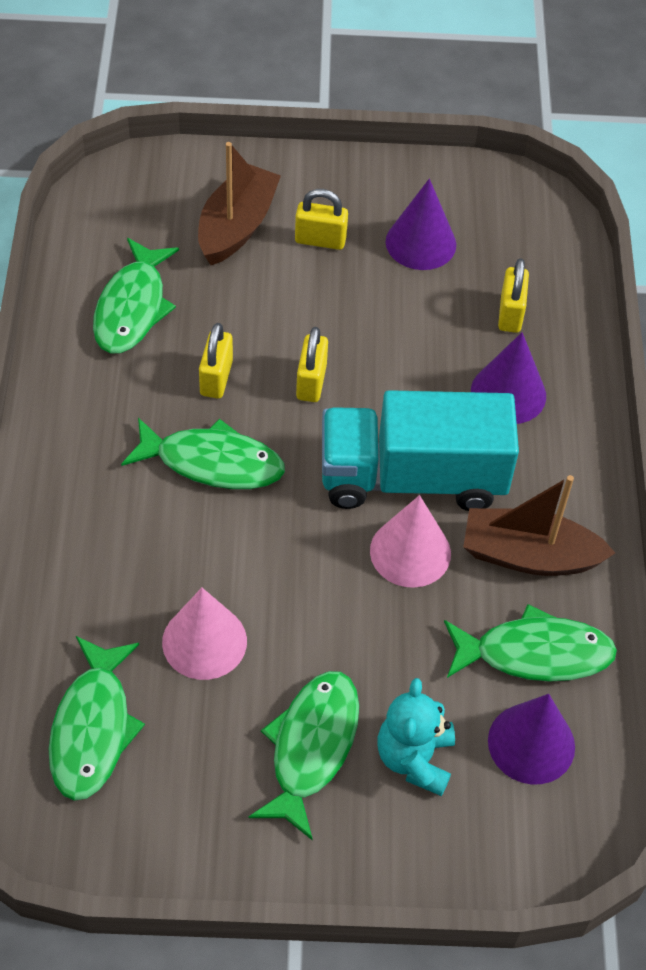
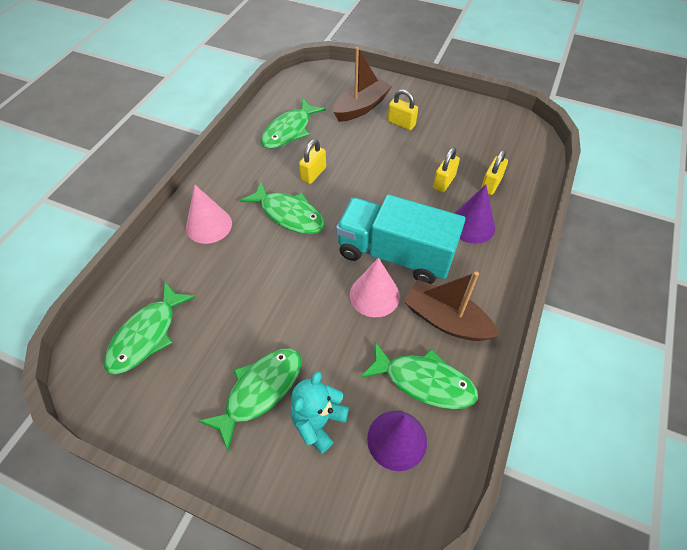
camera: 25 degrees right, 0 degrees up
(204, 641) = (233, 307): pink cone -> pink cone (209, 225)
(311, 382) = (362, 189): yellow padlock -> yellow padlock (444, 182)
(420, 243) = (455, 137): purple cone -> none

